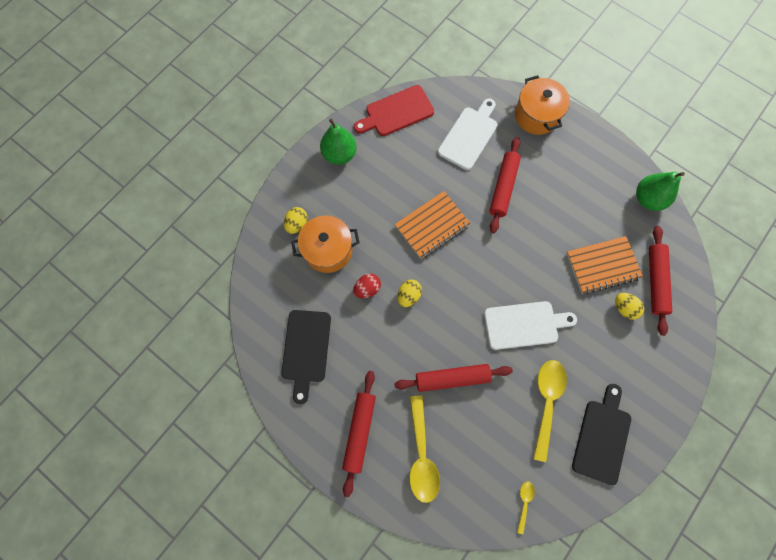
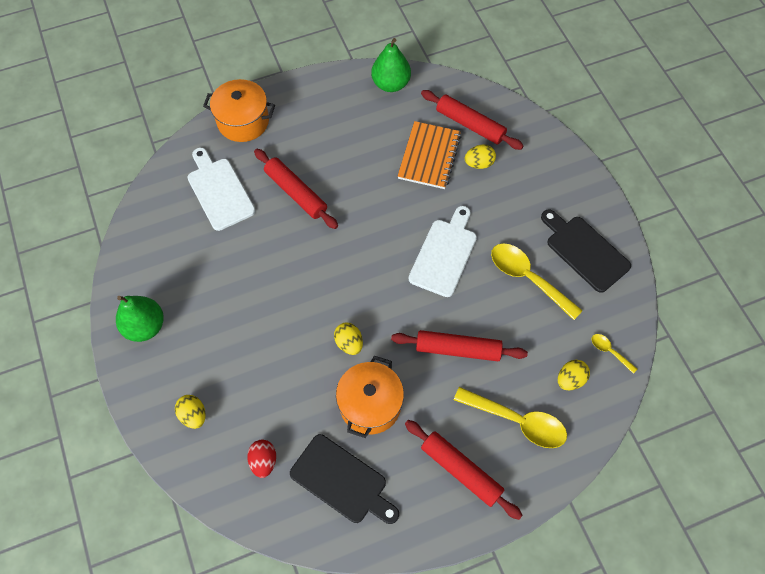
camera: 60 degrees left, 10 degrees down
(328, 250) = (246, 398): orange pot -> orange pot (370, 405)
(367, 289) = (315, 380): red egg -> red egg (263, 461)
(396, 112) = (140, 243): red cutting board -> none
(432, 226) = (290, 279): orange notebook -> none
(452, 378) = (458, 349): red rolling pin -> red rolling pin turned 75 degrees clockwise
(480, 481) = (570, 379): none -> yellow egg

